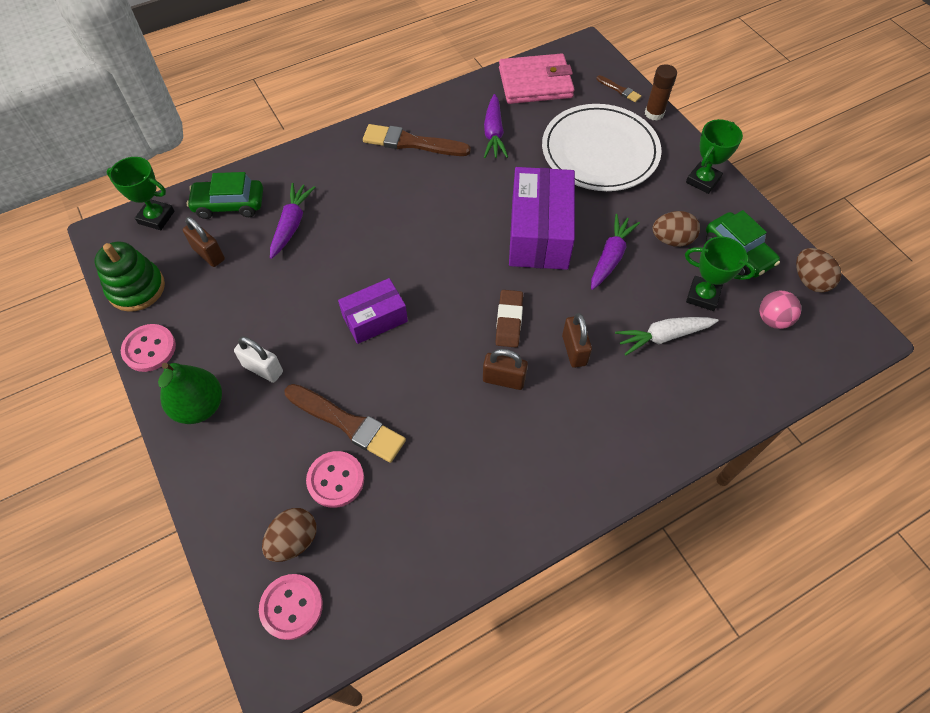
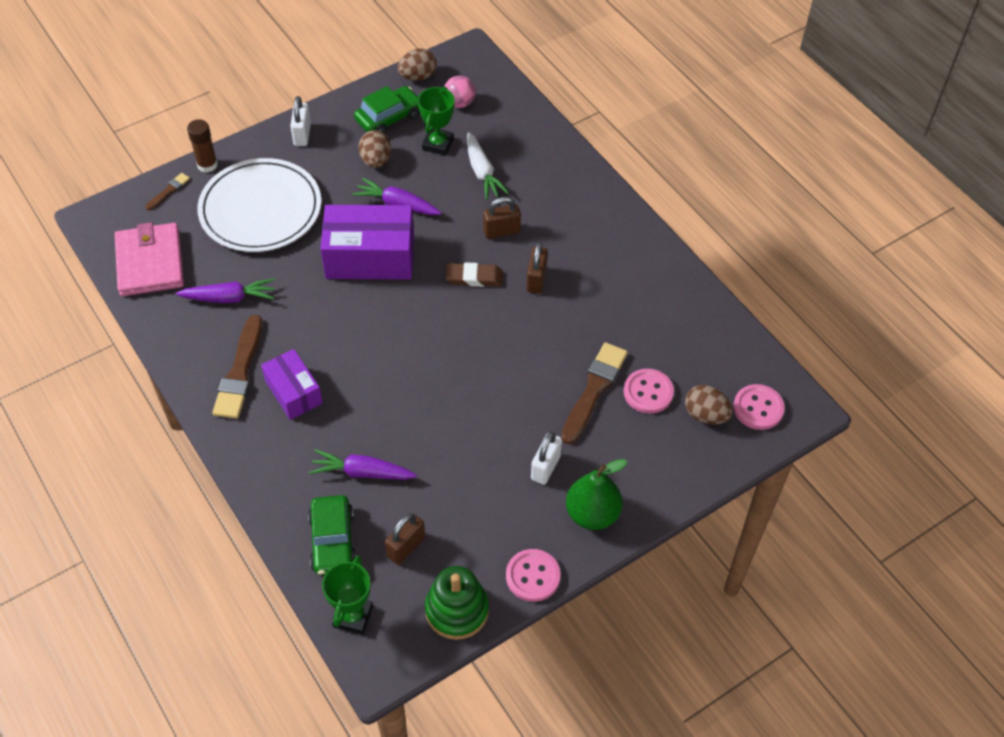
camera: 95 degrees left, 5 degrees down
(375, 319) = (480, 381): purple box -> purple box (293, 392)
(703, 180) = (302, 134): green trophy -> white padlock

